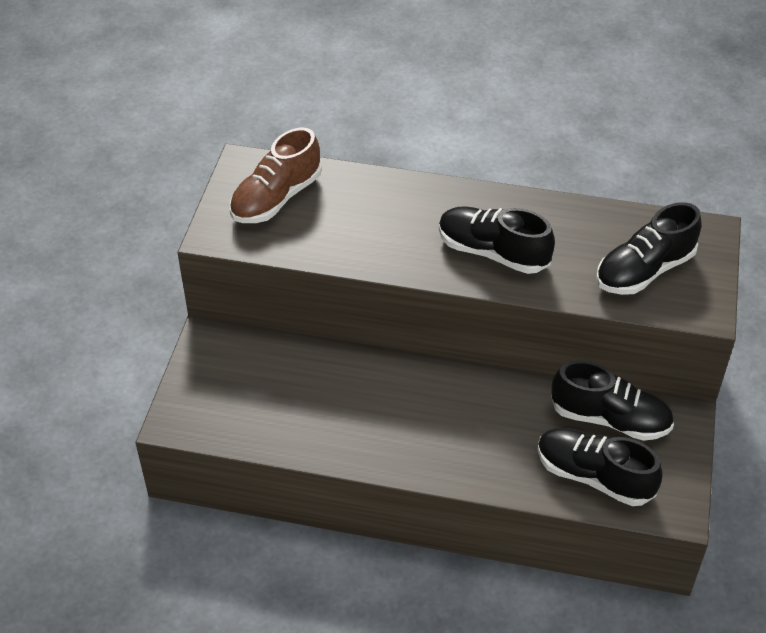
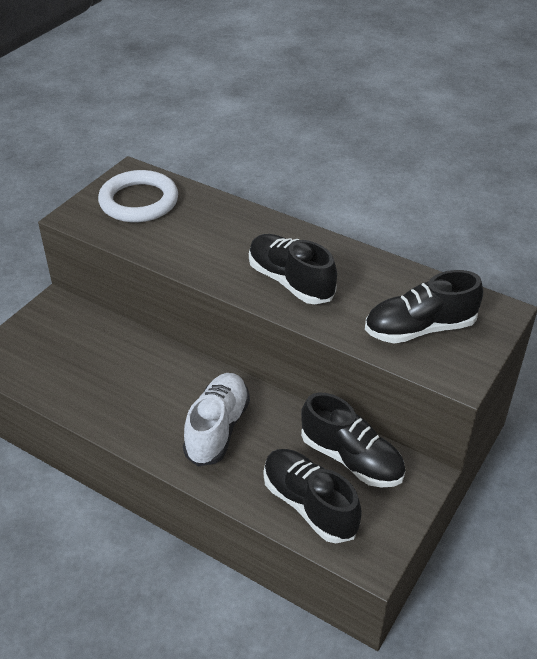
camera: 20 degrees right, 5 degrees down
(276, 198) = (139, 201): brown shoe -> white ring
(464, 427) = (217, 429): none -> white shoe

